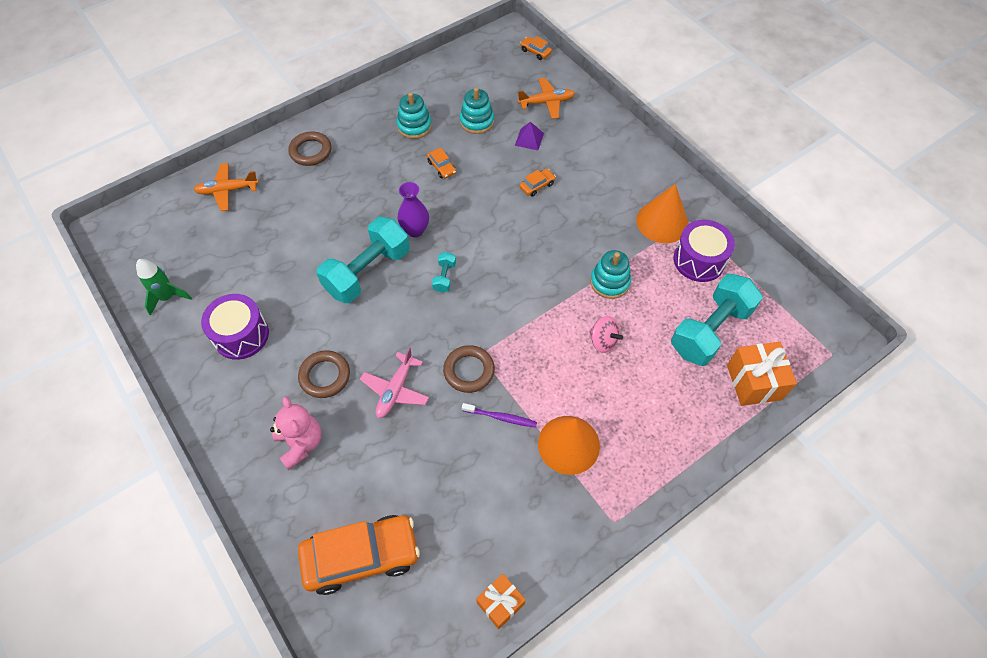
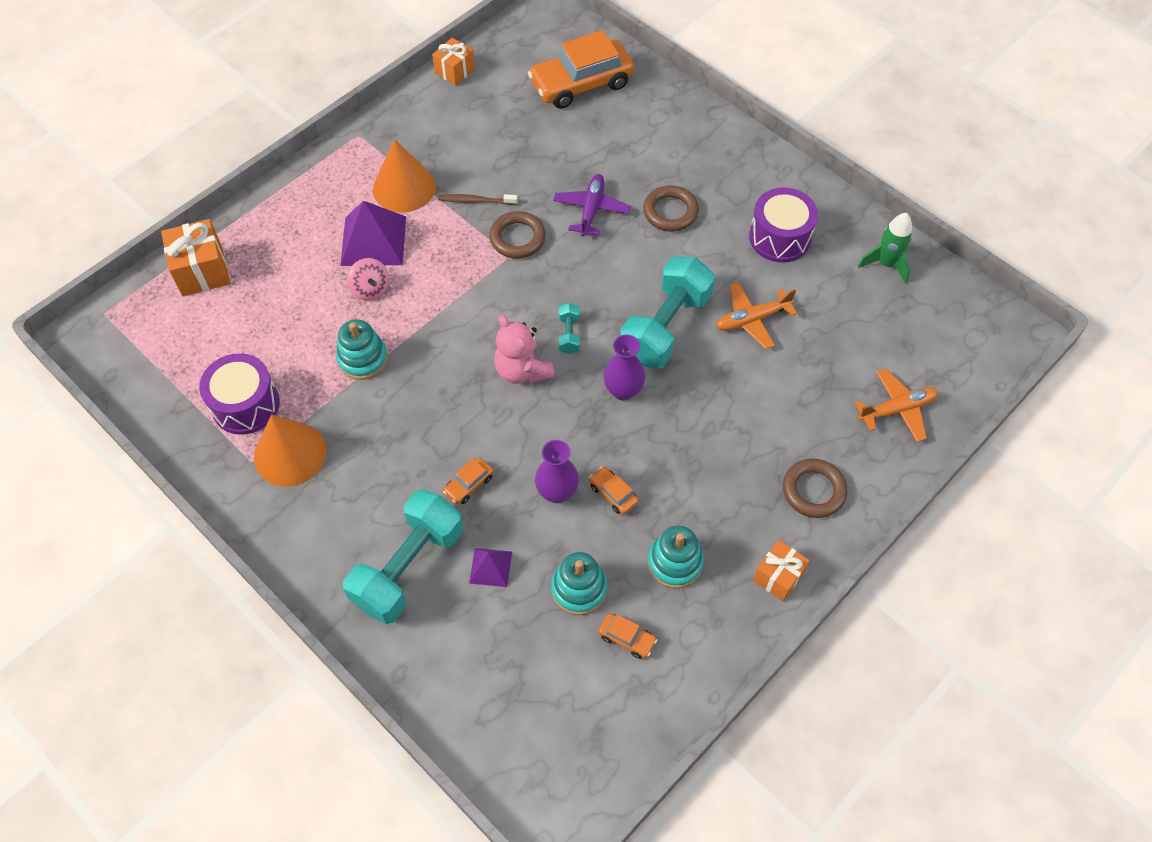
camera: 170 degrees right, 0 degrees up
(301, 443) = (669, 153): pink teddy bear -> pink teddy bear (522, 370)
(355, 112) = (778, 576): none -> orange gift
(395, 390) = (591, 209): pink plane -> purple plane
(478, 173) = (557, 492): none -> purple vase
(501, 417) = (475, 201): purple toothbrush -> brown toothbrush
(535, 52) = (504, 774): orange car -> orange car (627, 638)
(546, 102) = (470, 649): orange plane -> orange plane (752, 319)
(600, 389) = (373, 240): none -> purple pyramid
(603, 341) = (370, 289): pink spinning top -> pink spinning top turned 150 degrees counterclockwise
(710, 330) = (243, 319): turquoise dumbbell -> turquoise dumbbell (409, 567)

